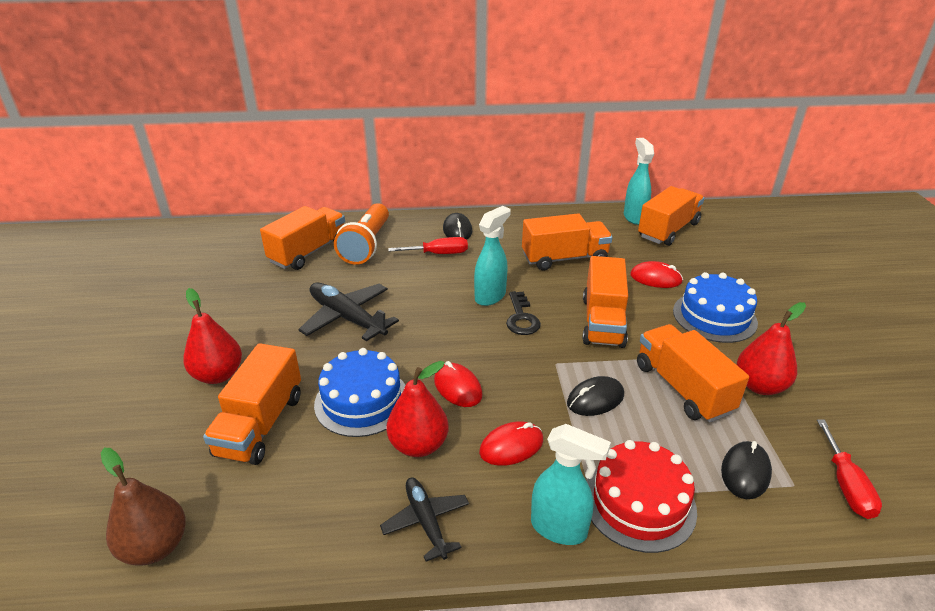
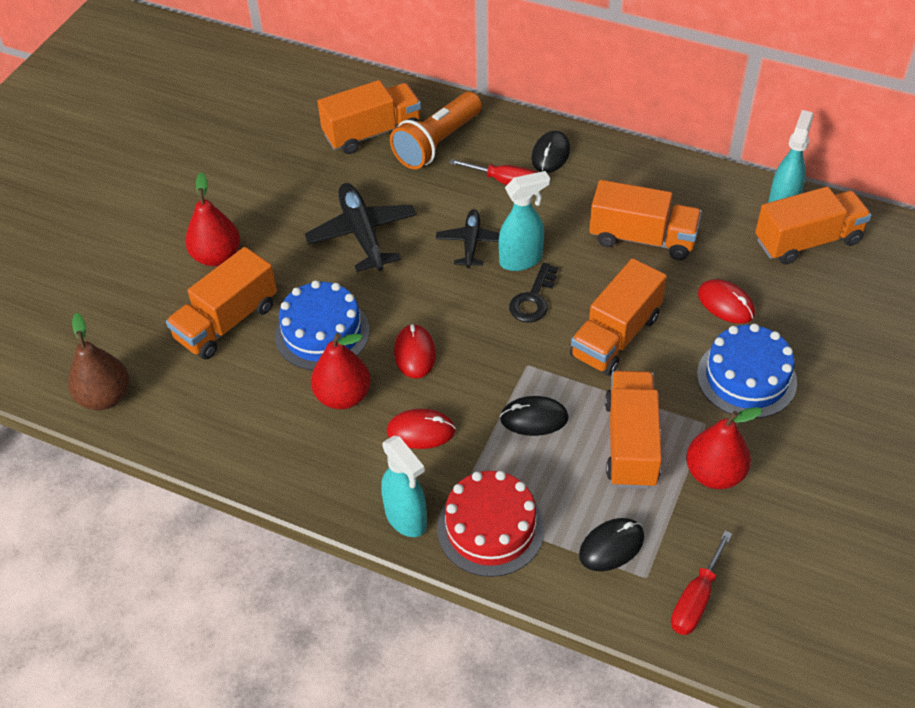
camera: 30 degrees right, 15 degrees up
(426, 522) = (306, 465): black plane -> black plane (471, 243)

